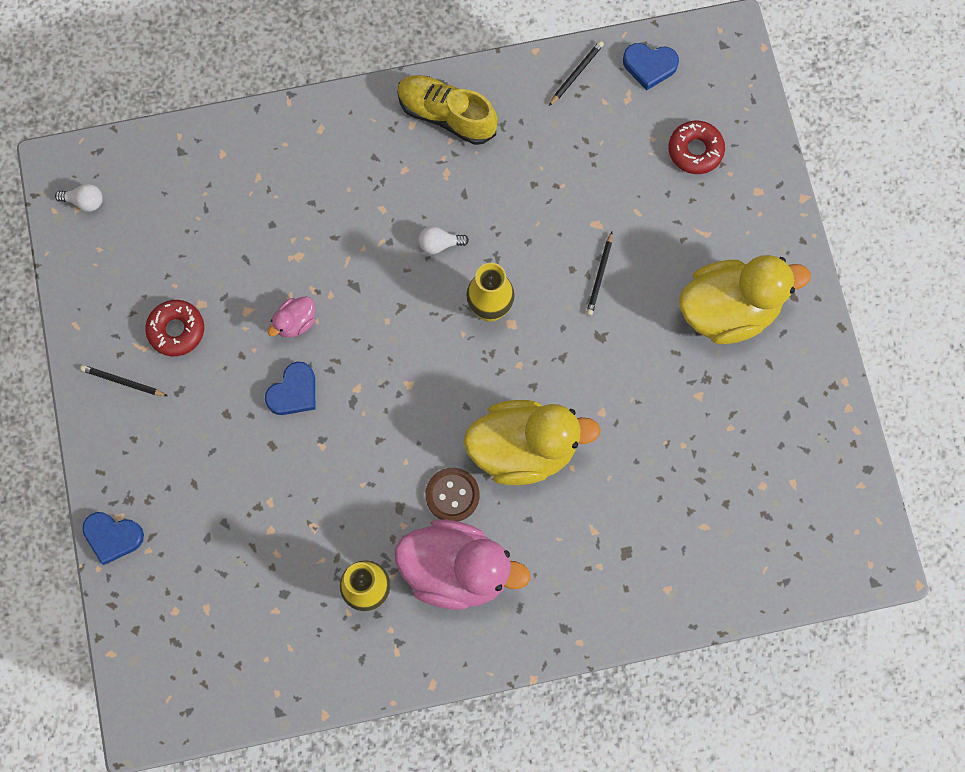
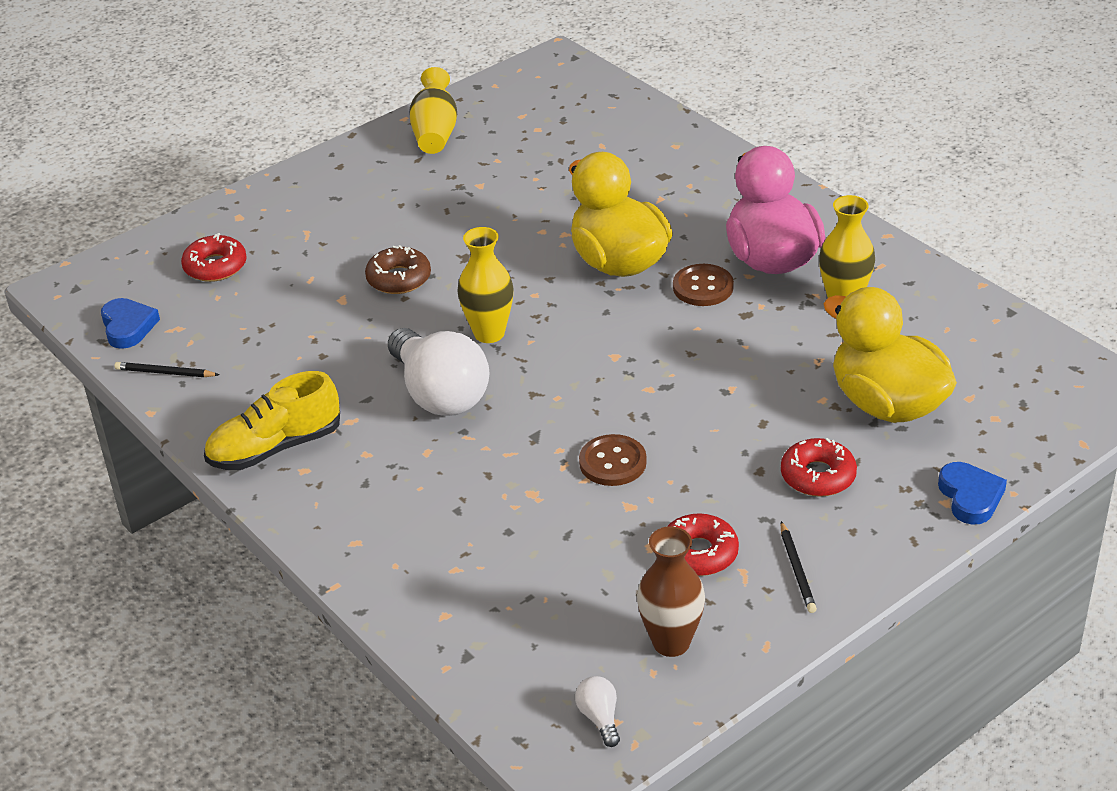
camera: 115 degrees left, 35 degrees down
(114, 272) = (671, 643): none -> brown vase
(196, 449) = (818, 476): none -> red donut
(294, 392) = (692, 431): blue heart -> none
(295, 322) = (612, 462): pink duck -> brown button
(439, 244) = (440, 394): white light bulb -> white light bulb, size x2.42
(446, 115) = (275, 448): yellow shoe -> yellow shoe turned 60 degrees clockwise
(599, 275) = (399, 278): black pencil -> brown donut
(728, 310) = (380, 195): yellow duck -> yellow duck (887, 404)
(805, 397) = (435, 132): none -> yellow vase

